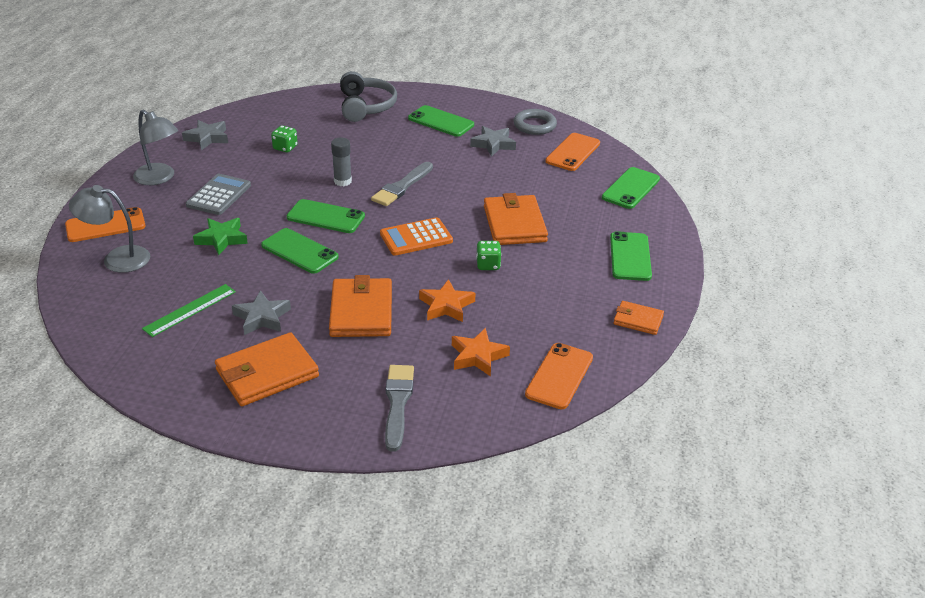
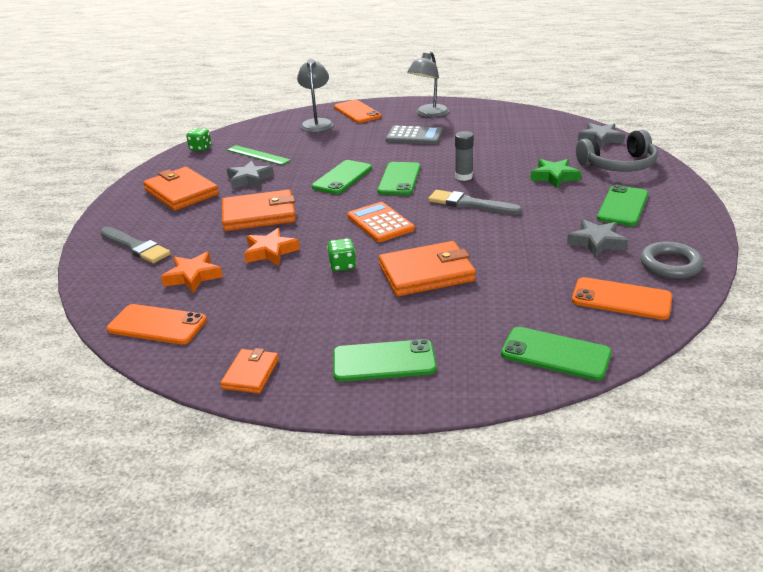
camera: 85 degrees right, 5 degrees down
(207, 138) = (501, 116): grey star -> grey star (600, 139)
(221, 239) = (351, 148): green star -> green star (554, 177)
(285, 148) = (507, 145): green dice -> green dice (200, 148)
(397, 403) = (136, 247): grey brush -> grey brush turned 45 degrees clockwise

